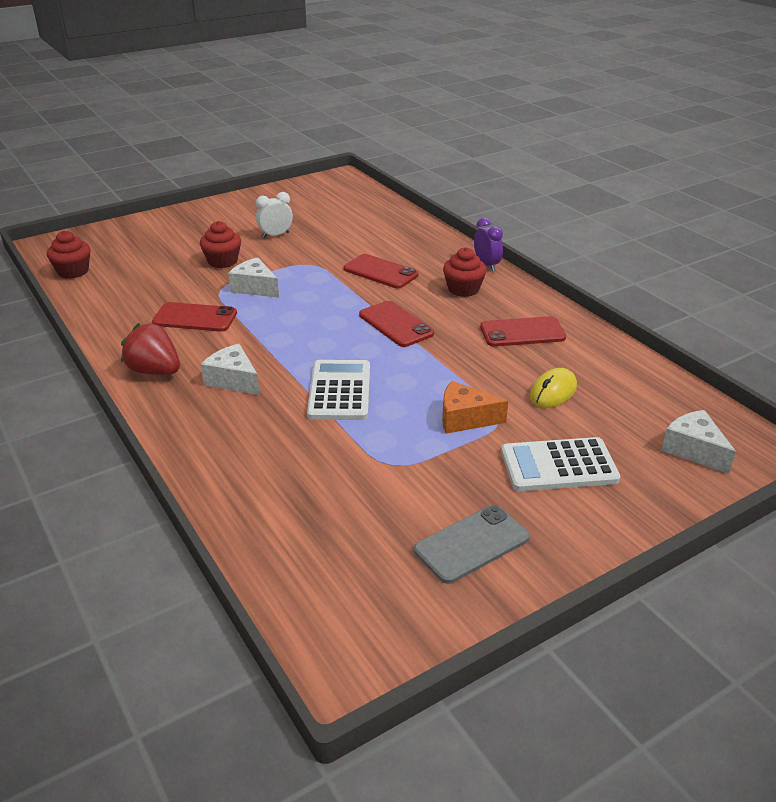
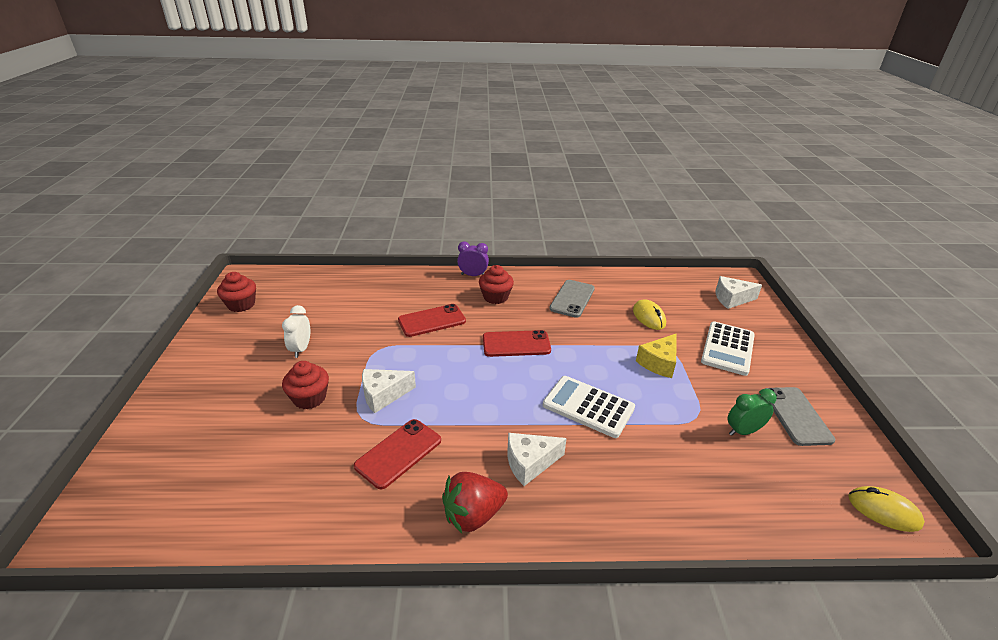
camera: 60 degrees left, 0 degrees up
(73, 271) = (184, 526): red cupcake -> red cupcake (241, 304)
(351, 637) = (883, 511): none -> yellow mouse
(398, 503) = (743, 431): none -> green clock
(465, 419) = (659, 363): orange cheese -> yellow cheese
(522, 332) = (572, 299): red phone -> grey phone

